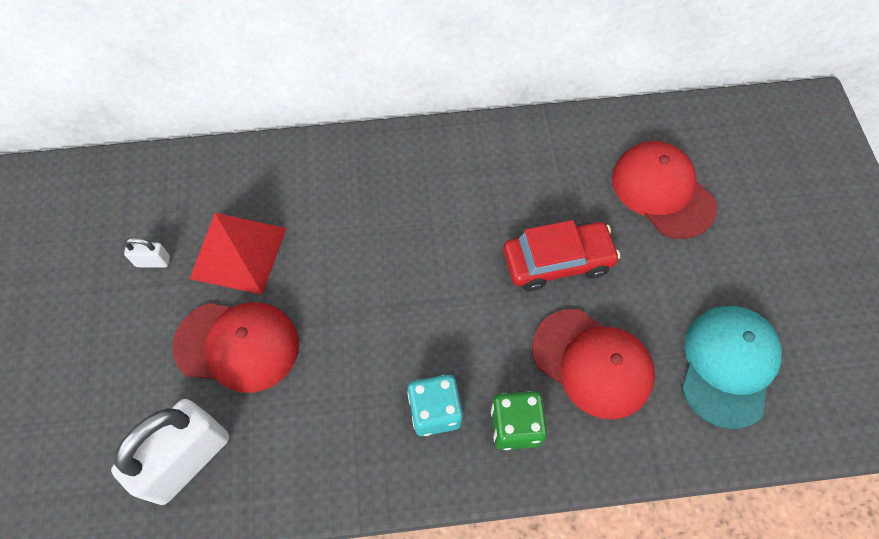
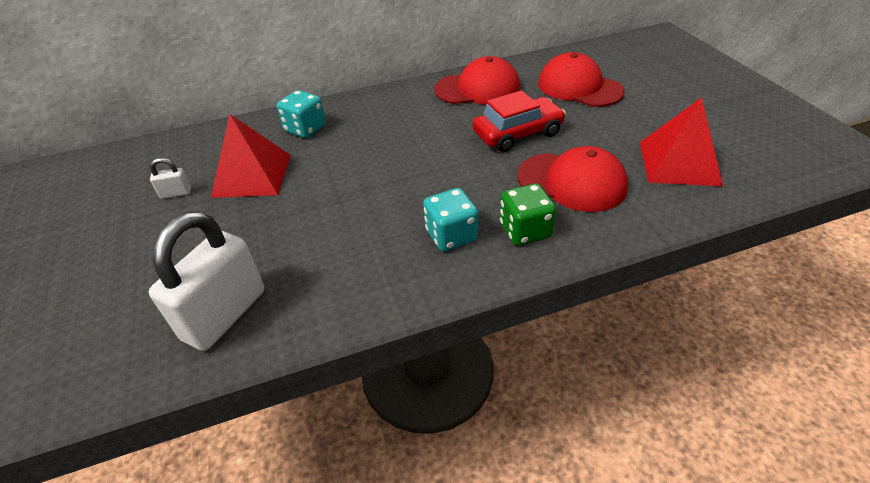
camera: 10 degrees left, 20 degrees down
(237, 345) = (261, 229): red cap -> red cap (478, 89)
(310, 184) = (305, 129): none -> turquoise dice
(728, 365) = (679, 163): turquoise cap -> red pyramid

